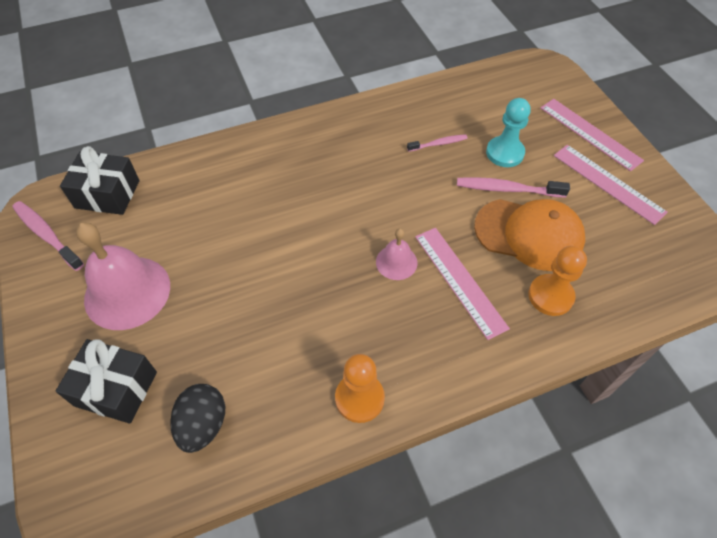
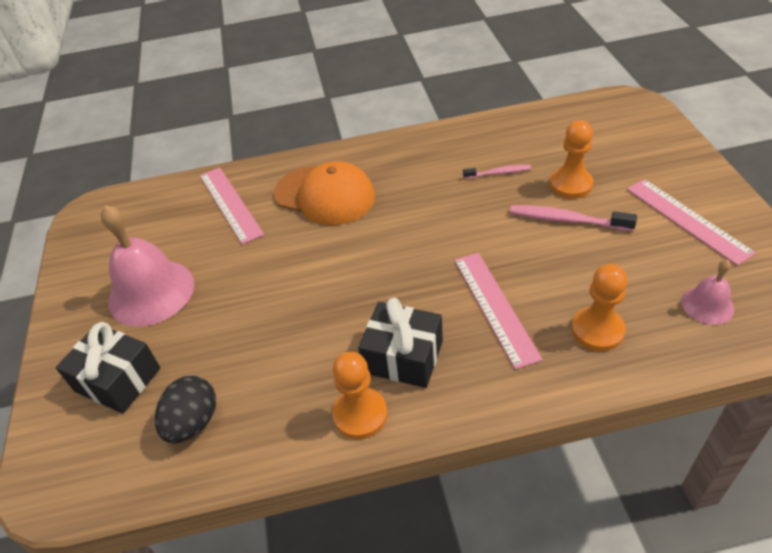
camera: 15 degrees right, 10 degrees down
(47, 235) = (91, 236): pink toothbrush -> none
(107, 194) = (155, 204): black gift -> black gift (403, 357)
(396, 262) = (429, 284): pink bell -> pink bell (707, 305)
(504, 153) = (571, 184): turquoise pawn -> orange pawn
(529, 234) = (583, 266): orange cap -> orange cap (325, 195)
(590, 134) = (673, 169): pink ruler -> pink ruler (230, 204)

